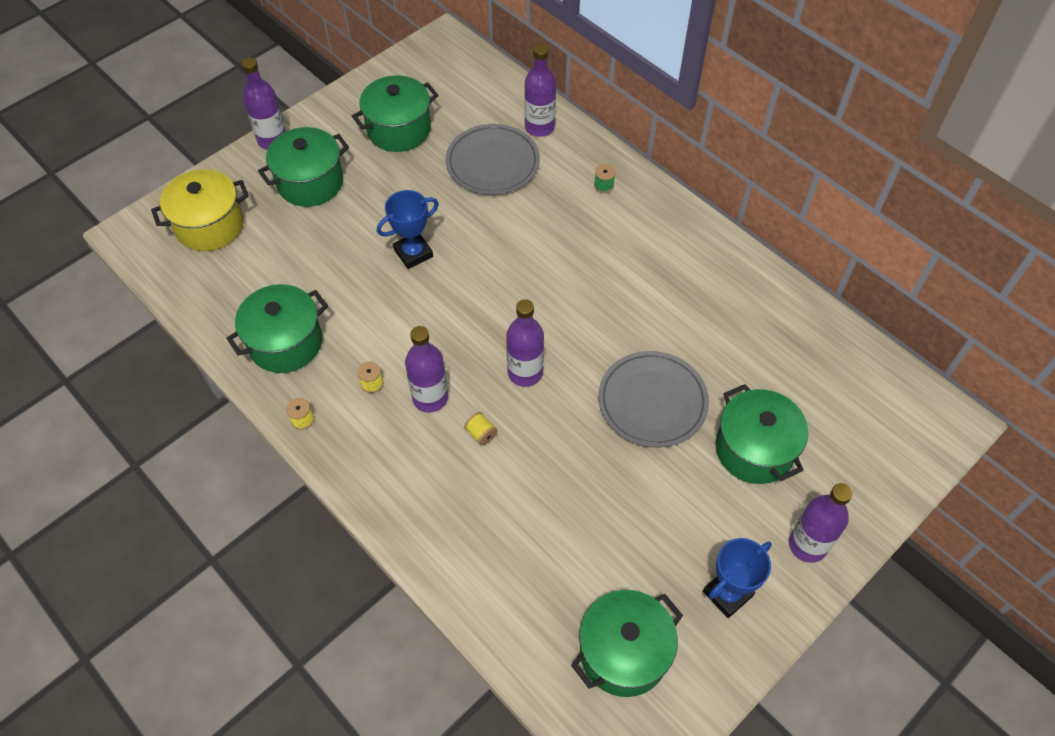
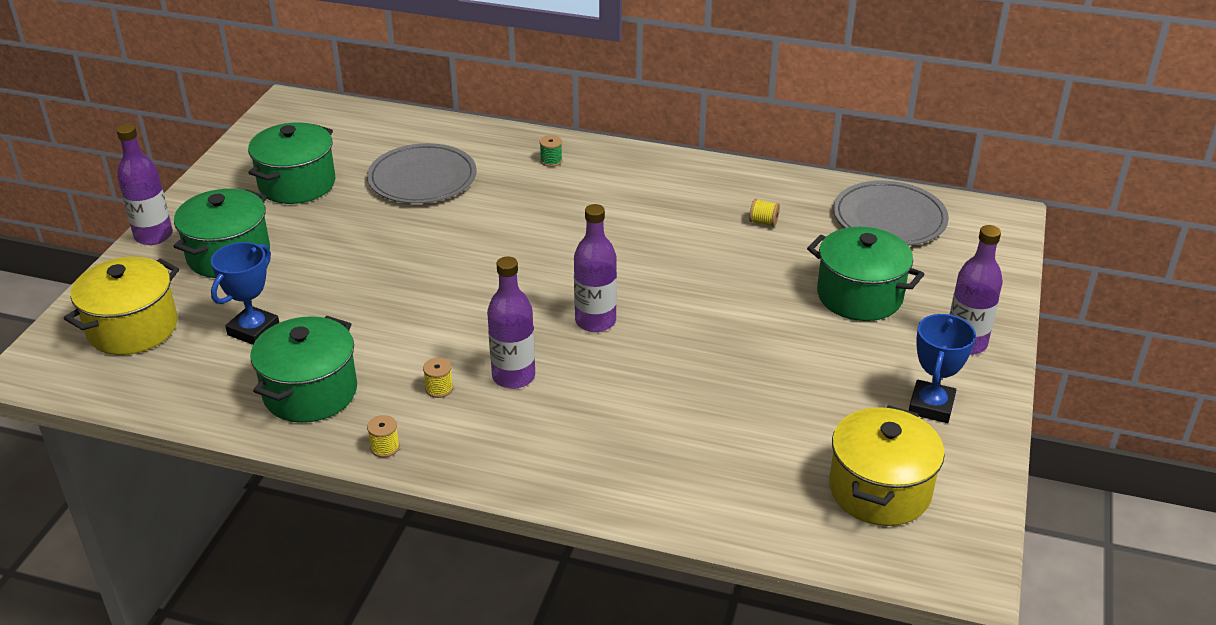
camera: 30 degrees left, 20 degrees down
(413, 253) = (396, 272): blue trophy -> blue trophy (253, 330)
(481, 434) = (592, 384): yellow spool -> yellow spool (763, 222)
(539, 127) = (448, 139): purple bottle -> none
(623, 652) = (879, 490): green pot -> yellow pot
(652, 401) = (737, 297): grey plate -> grey plate (889, 218)

